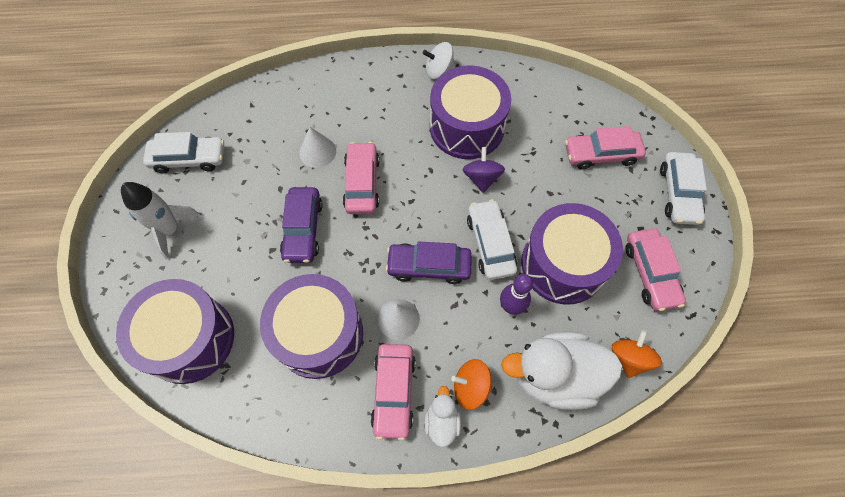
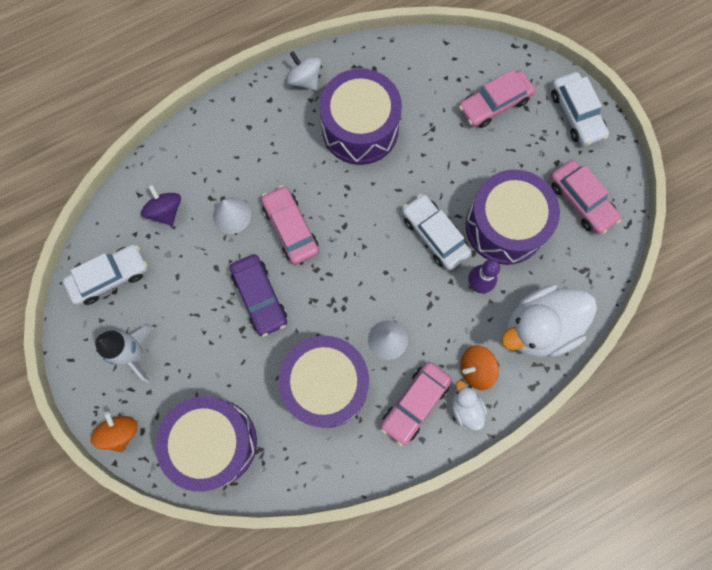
camera: 25 degrees left, 10 degrees up
(394, 392) = (415, 403): pink car -> pink car turned 60 degrees clockwise
(429, 266) = (391, 280): purple car -> none
(438, 71) = (305, 79): white spinning top -> white spinning top turned 75 degrees clockwise
(482, 178) = (398, 175): purple spinning top -> purple spinning top (165, 211)
(629, 358) = (593, 284): orange spinning top -> orange spinning top (120, 432)

